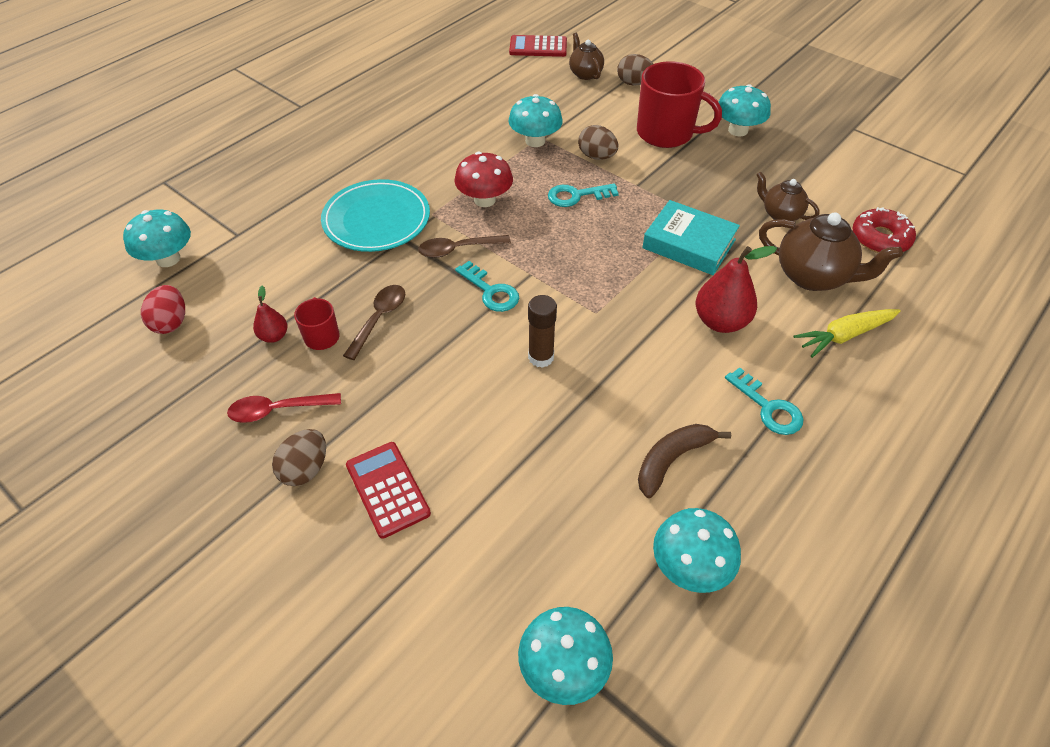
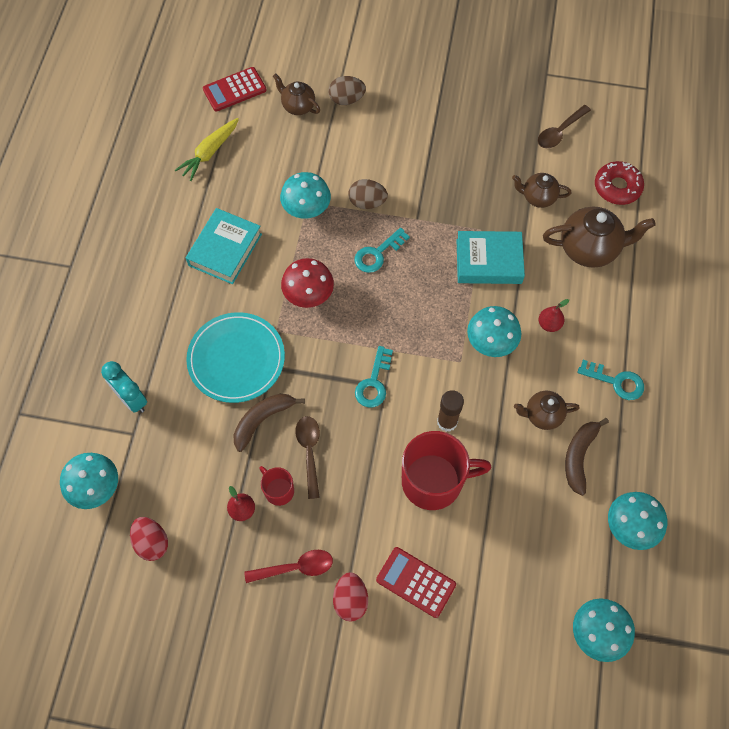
camera: 30 degrees left, 15 degrees up
(261, 210) = (132, 399): none -> turquoise clock
(278, 410) = (295, 567): red spoon -> red spoon turned 150 degrees counterclockwise
(305, 469) = (350, 600): brown egg -> red egg
(358, 274) = (262, 420): none -> brown banana
(437, 142) = (225, 249): none -> turquoise book
(458, 249) = (322, 356): brown spoon -> brown spoon (560, 132)
(491, 291) = (374, 382): turquoise key -> turquoise key turned 90 degrees clockwise
(655, 399) = (542, 415): none -> brown teapot
(666, 133) = (407, 148): red mug -> red mug (434, 481)
(720, 321) = (549, 324): red pear -> red pear, size x0.54
(738, 130) = (460, 118): turquoise mushroom -> turquoise mushroom (491, 342)
(844, 336) = (634, 293): yellow carrot -> yellow carrot (209, 153)

